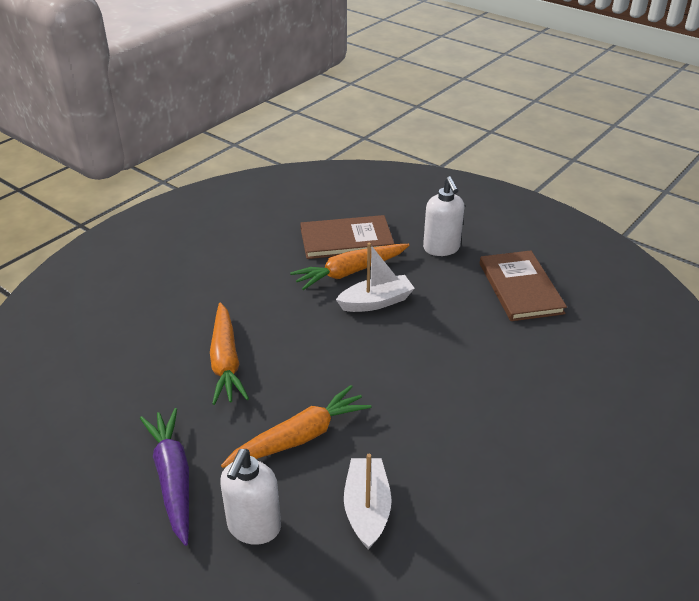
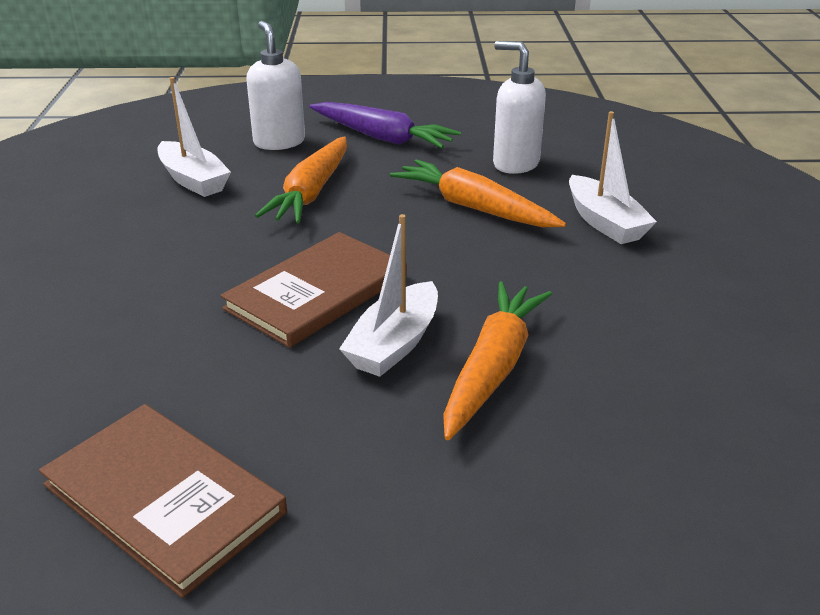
camera: 140 degrees right, 5 degrees down
(181, 311) = (605, 222): none -> white boat
(346, 240) = (585, 423): brown book -> brown book (317, 292)
(441, 248) = (396, 507): white soap dispenser -> white soap dispenser (515, 164)

